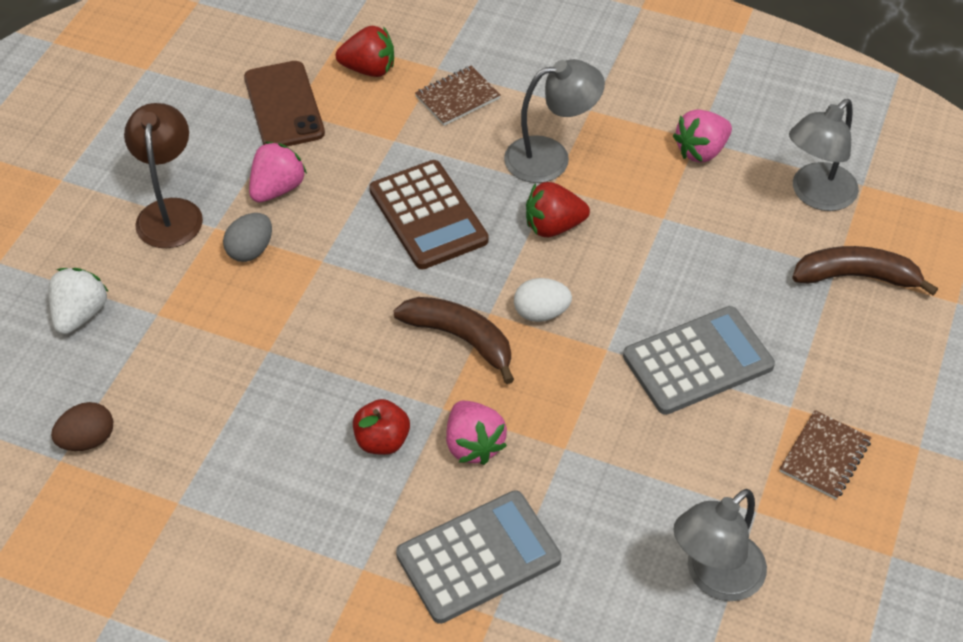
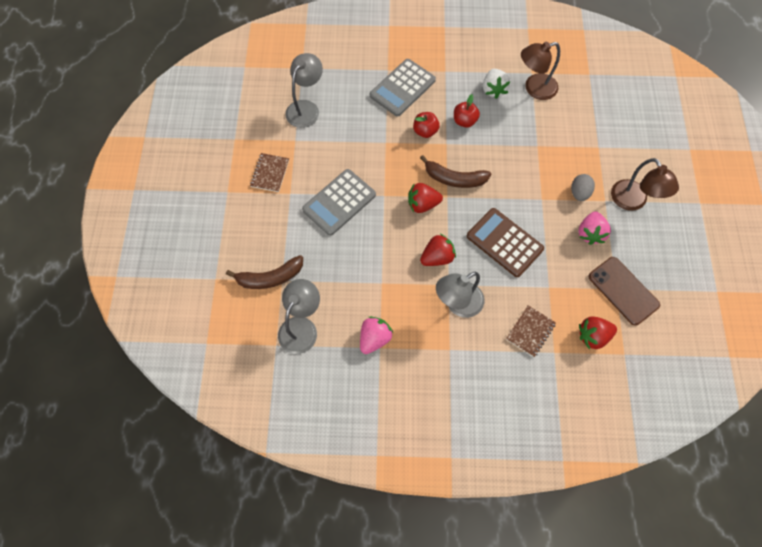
camera: 160 degrees right, 15 degrees up
(80, 314) = (632, 136): white strawberry -> white strawberry (493, 90)
(88, 440) = (584, 84): brown egg -> none
(196, 464) = (534, 89): none -> brown lamp
(473, 445) = (425, 131): pink strawberry -> red apple
(541, 313) = (422, 204): white egg -> red strawberry

